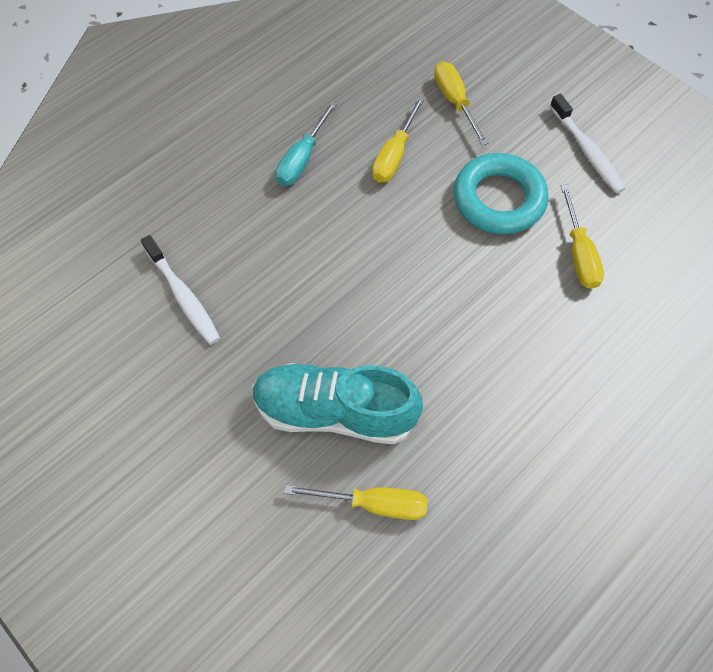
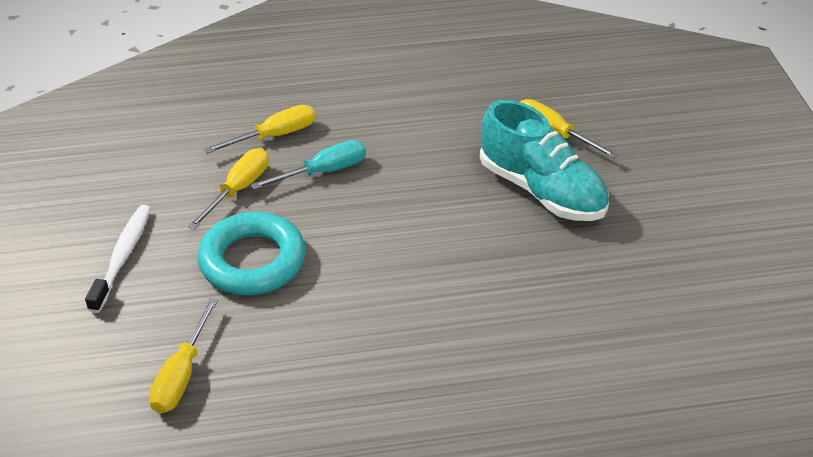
camera: 145 degrees left, 20 degrees down
(183, 296) = (623, 335): white toothbrush -> none
(302, 159) = (404, 405): turquoise screwdriver -> turquoise screwdriver (323, 172)
(394, 155) = (304, 354): yellow screwdriver -> yellow screwdriver (274, 136)

